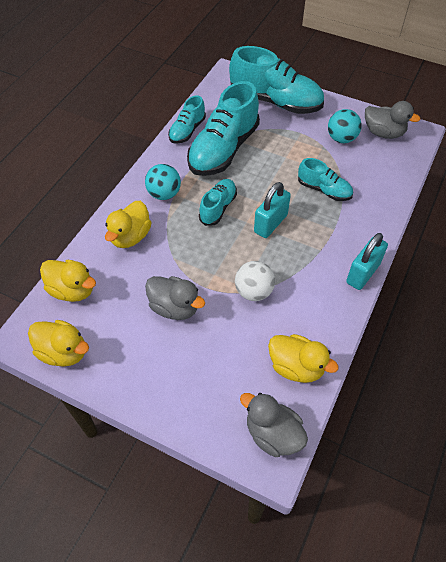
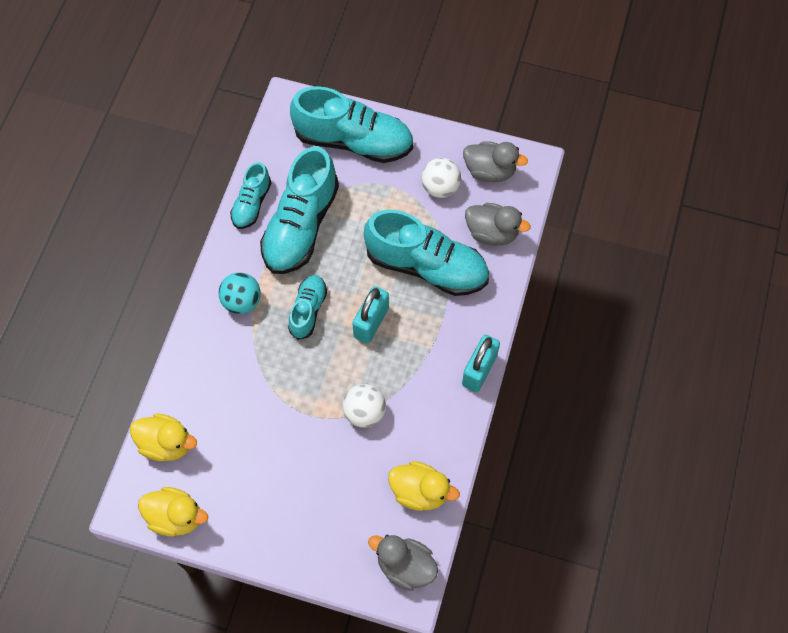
camera: 10 degrees left, 10 degrees up
(130, 237) = (215, 366): yellow duck -> none
(175, 307) = (282, 446): grey duck -> grey duck (492, 233)
(324, 190) = (427, 266): turquoise shoe -> turquoise shoe, size x1.88
(341, 139) = (440, 187): turquoise ball -> white ball

